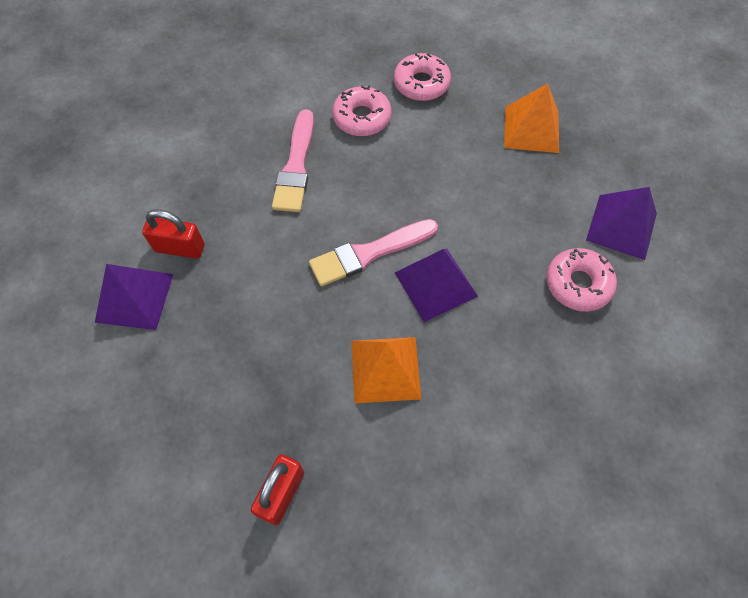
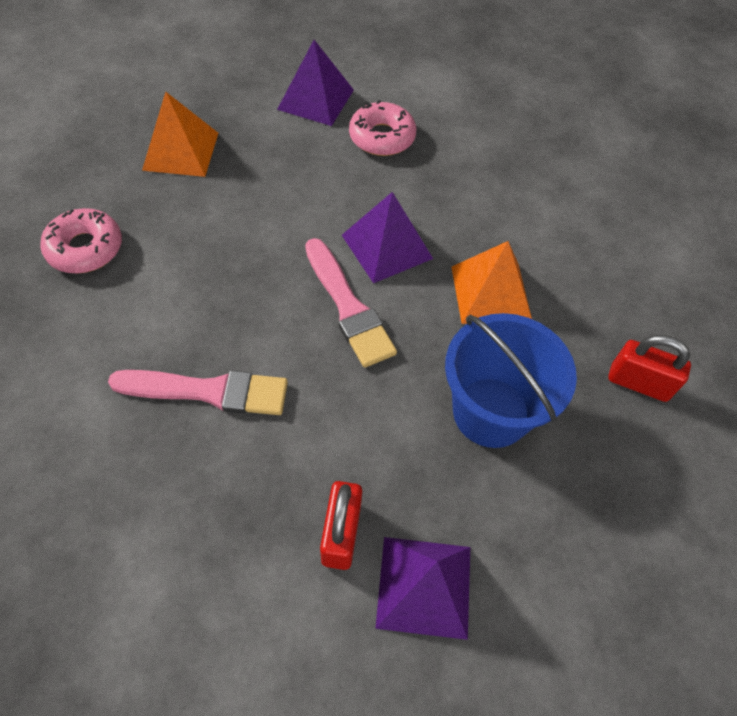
camera: 95 degrees left, 5 degrees down
(263, 356) = (491, 412): none -> blue bucket
(362, 118) = (133, 315): pink donut -> none

